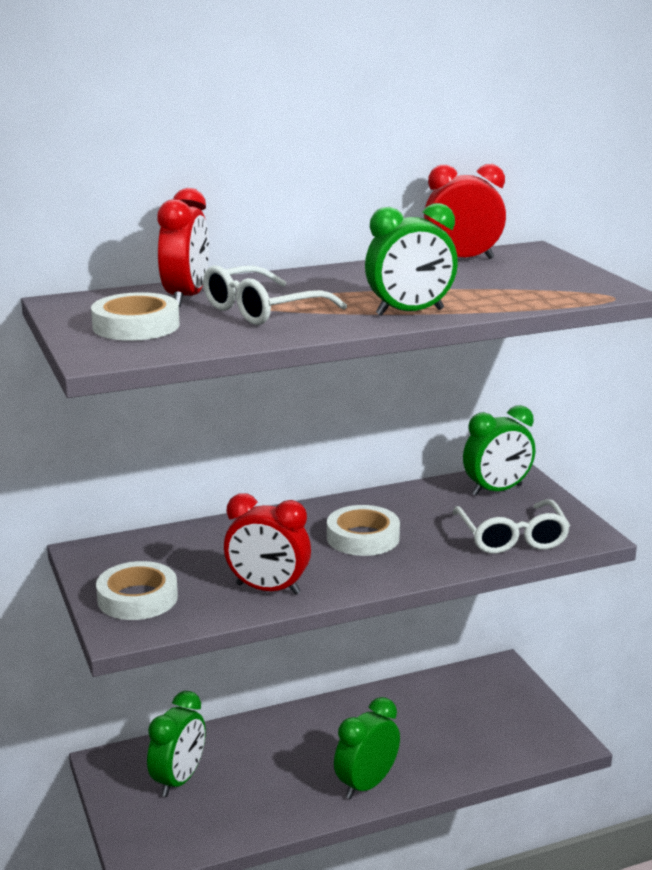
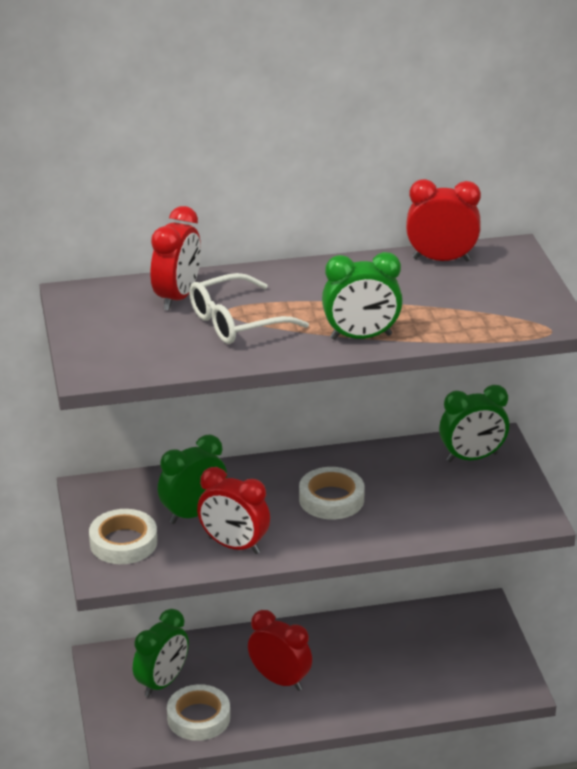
camera: 10 degrees right, 10 degrees up
(136, 326) = (127, 334): white tape -> white tape (198, 717)
(310, 762) = (280, 680): none -> red clock
(366, 784) = (324, 707): green clock -> green clock (193, 513)
(512, 538) = (464, 513): white glasses -> none

